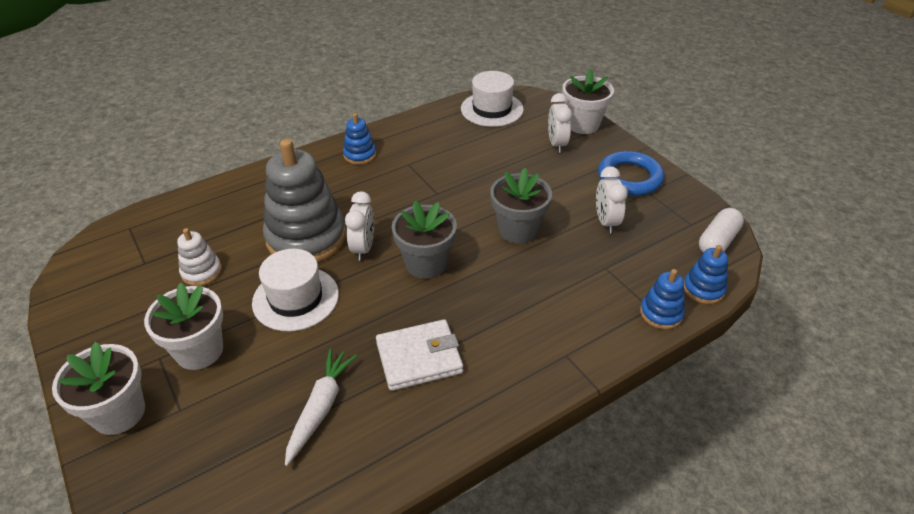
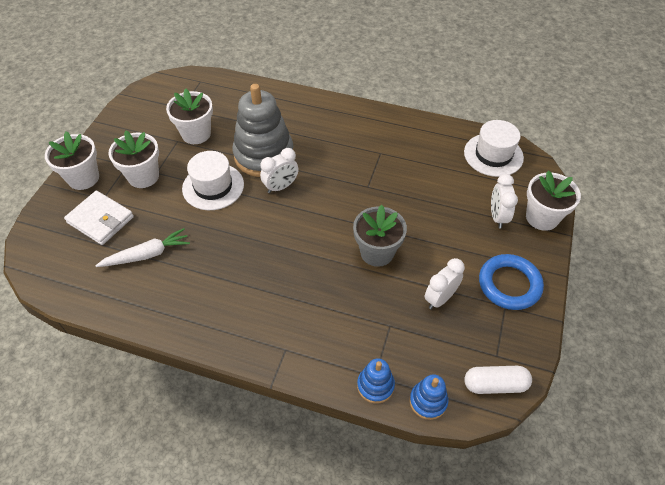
camera: 50 degrees right, 10 degrees up
(201, 272) = (196, 134): white stacking toy -> white flower pot
(360, 155) = (362, 124): blue stacking toy -> none
(419, 358) = (218, 274): white wallet -> white wallet (100, 220)
(426, 264) = (297, 225): grey flower pot -> none
(557, 144) = (497, 217): white clock -> white clock turned 45 degrees counterclockwise

